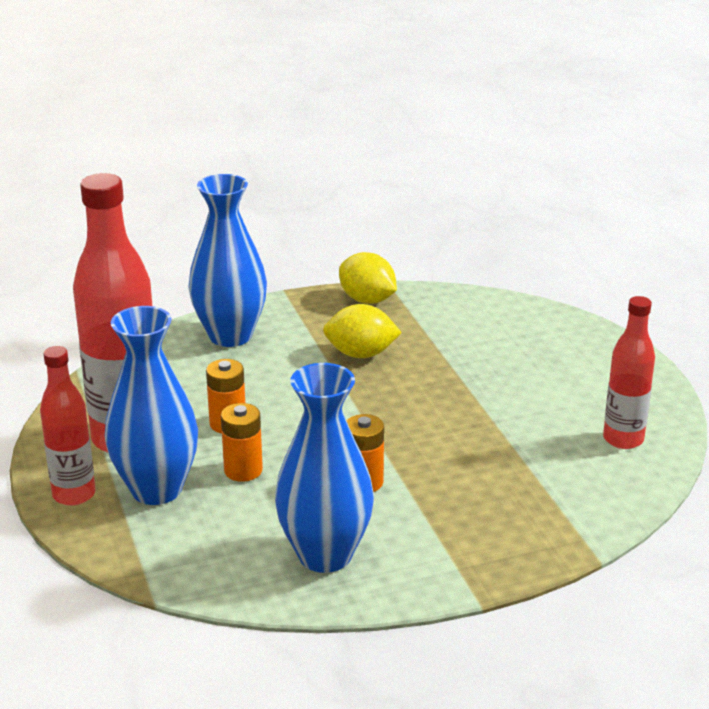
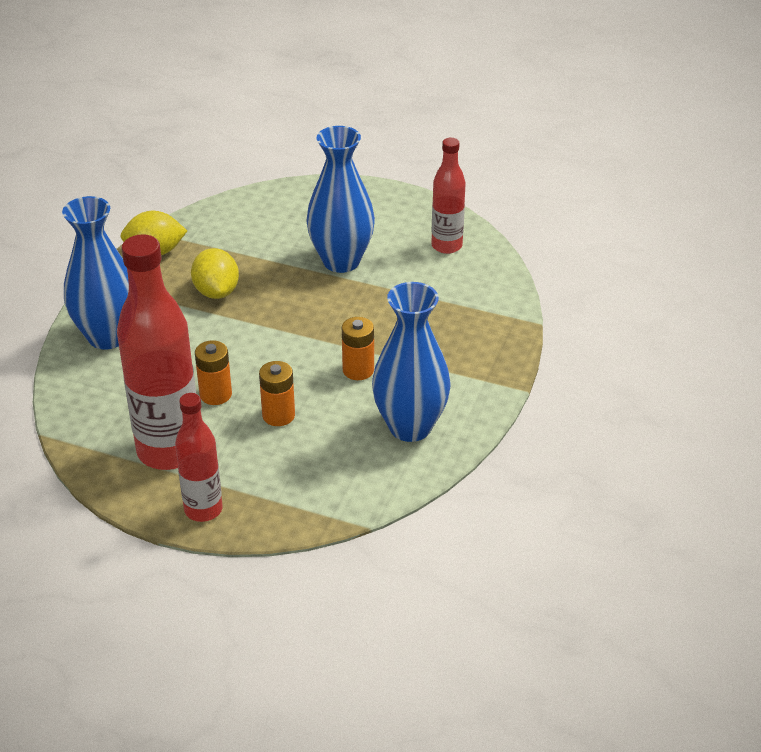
camera: 50 degrees left, 10 degrees up
(156, 489) = (248, 466): blue vase -> blue vase (341, 261)
(361, 354) = (216, 292): yellow lemon -> yellow lemon turned 60 degrees counterclockwise

